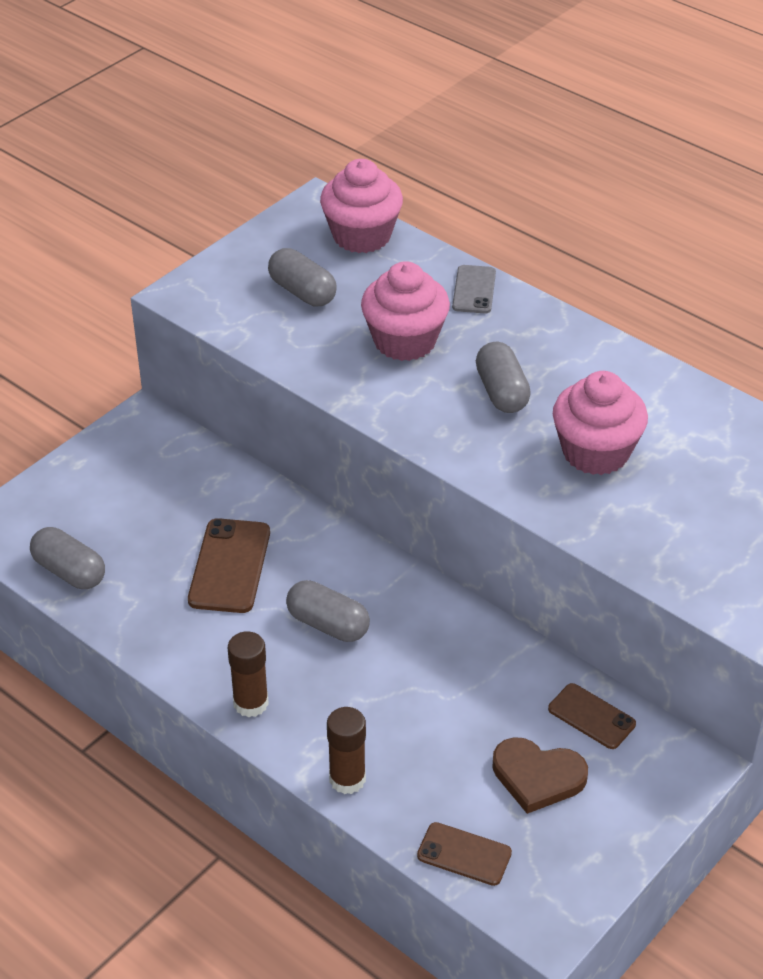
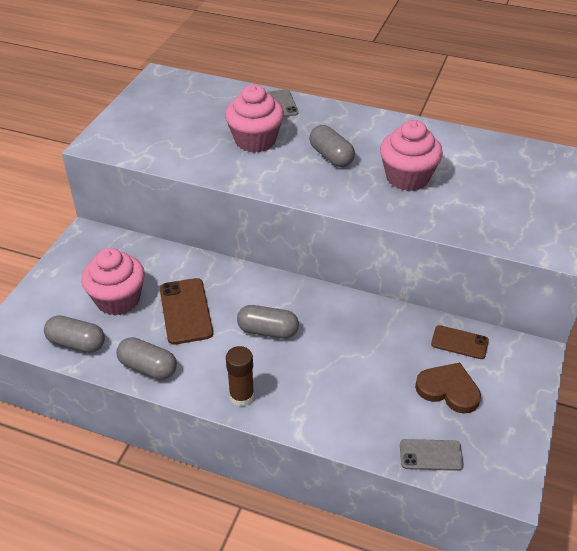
camera: 20 degrees left, 0 degrees up
(302, 292) = (175, 126): grey capsule -> grey capsule (148, 367)
(347, 779) = (330, 428): brown glue stick -> none
(361, 236) = (196, 88): pink cupcake -> pink cupcake (118, 300)
(464, 854) = (431, 455): brown phone -> grey phone
(537, 777) = (448, 390): brown heart -> brown heart turned 150 degrees counterclockwise

